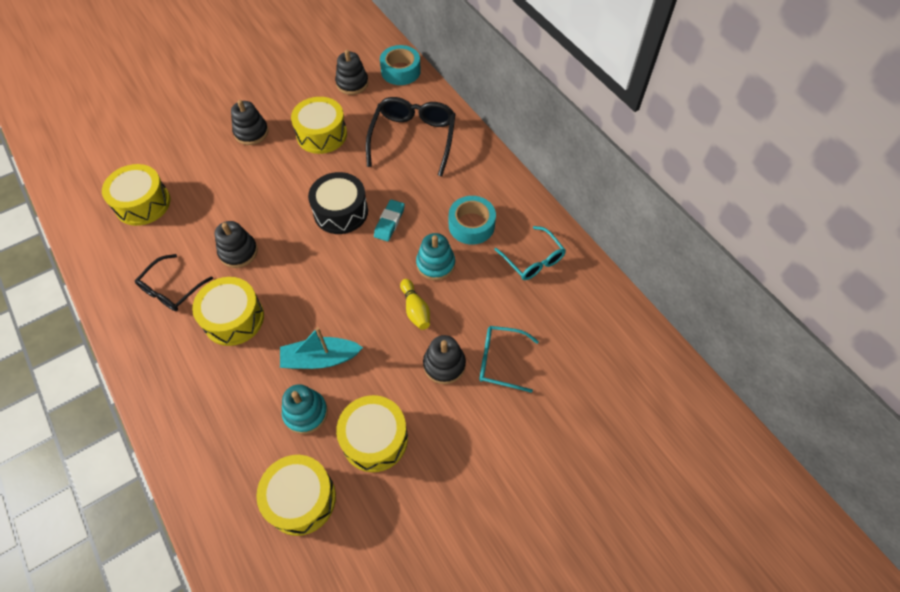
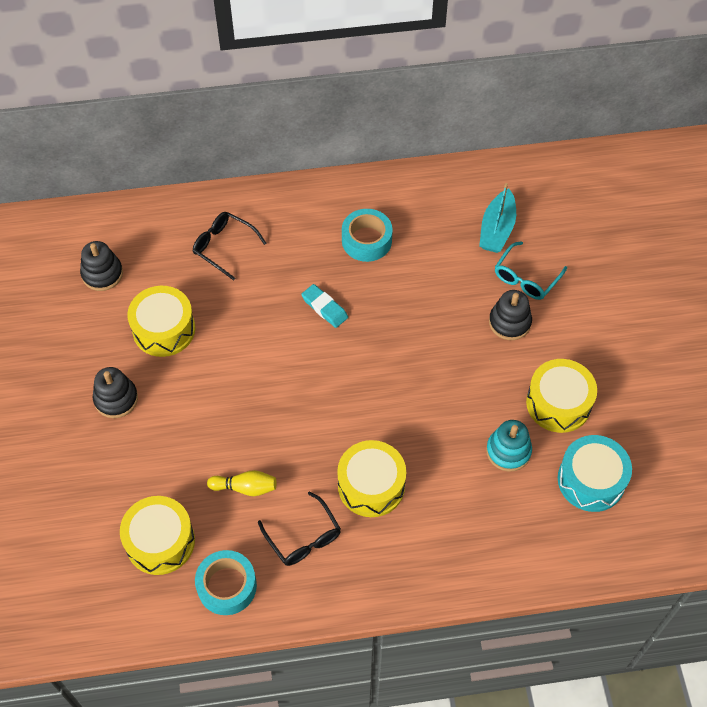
camera: 65 degrees left, 0 degrees up
(238, 252) = (287, 459): black stacking toy -> none
(301, 499) = (591, 480): yellow drum -> turquoise drum
(320, 359) = (456, 421): turquoise boat -> turquoise boat (497, 229)
(341, 212) = (286, 346): black drum -> none
(400, 71) = (114, 221): turquoise tape -> turquoise tape (227, 586)
(413, 138) = (224, 247): black glasses -> black glasses, size x0.62
(415, 309) = (440, 323): yellow bowling pin -> yellow bowling pin (245, 487)
(435, 264) = (397, 287): turquoise stacking toy -> none
(533, 260) = (433, 209): turquoise glasses -> none

